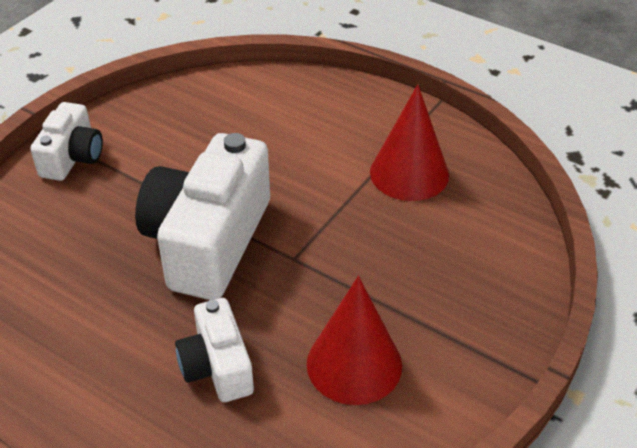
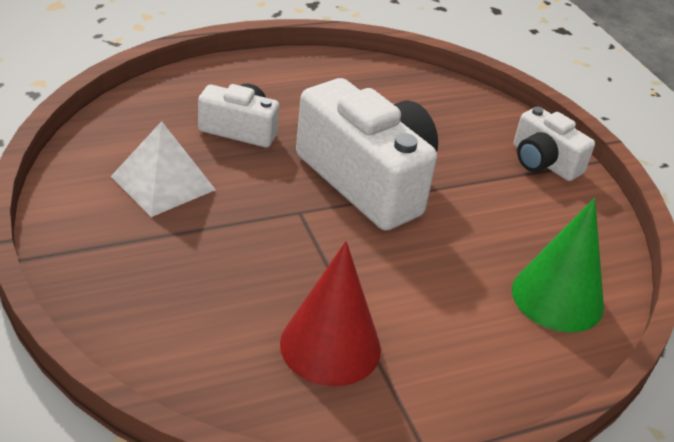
camera: 120 degrees right, 5 degrees down
(245, 100) = (557, 297): none -> green cone
(354, 364) = (163, 183): red cone -> white pyramid

